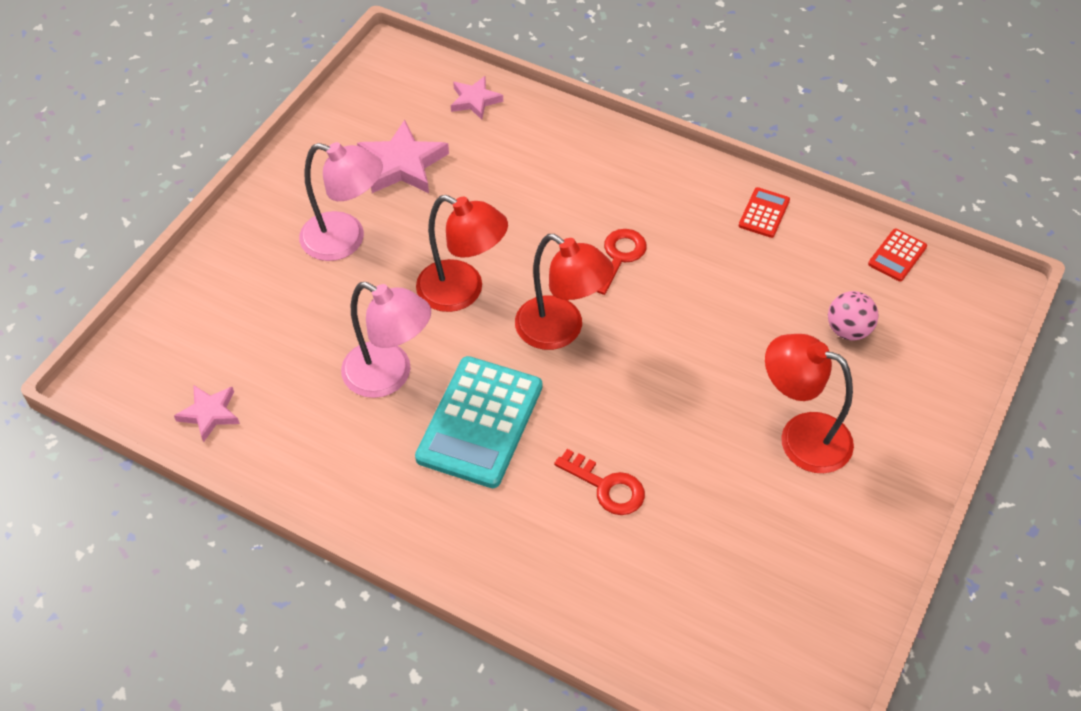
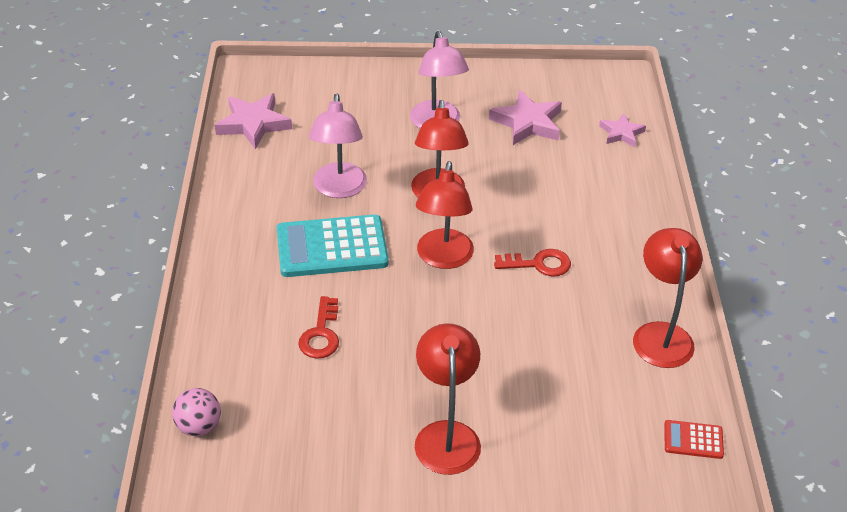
camera: 60 degrees right, 10 degrees down
(210, 414) = (253, 124): pink star -> pink star, size x1.63
(764, 213) = (661, 334): red calculator -> red lamp
(848, 330) = (581, 431): pink ball -> pink ball (199, 426)

